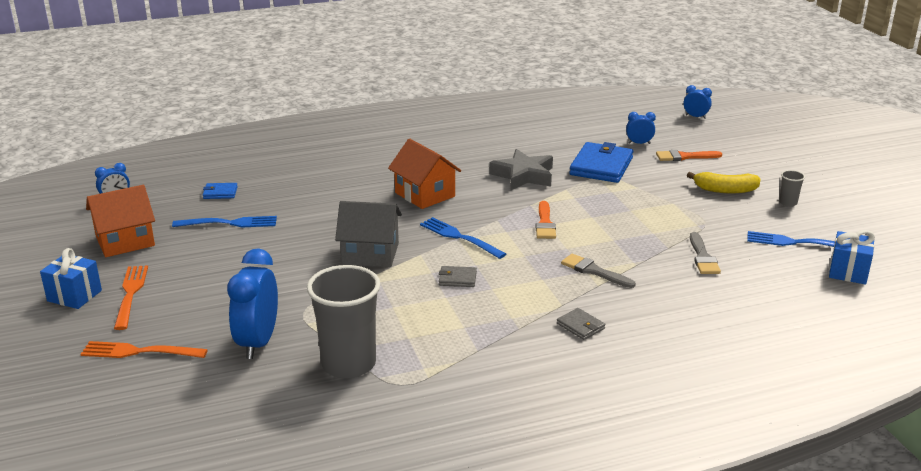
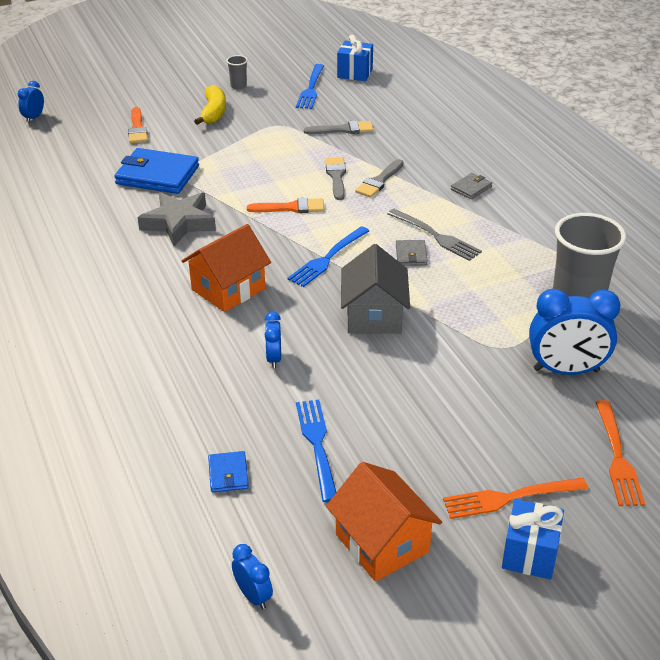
camera: 95 degrees left, 10 degrees up
(488, 295) = (436, 236): none -> grey fork
(602, 248) = (336, 176): none -> grey brush
(639, 143) = (100, 152): blue clock -> blue clock (274, 358)

